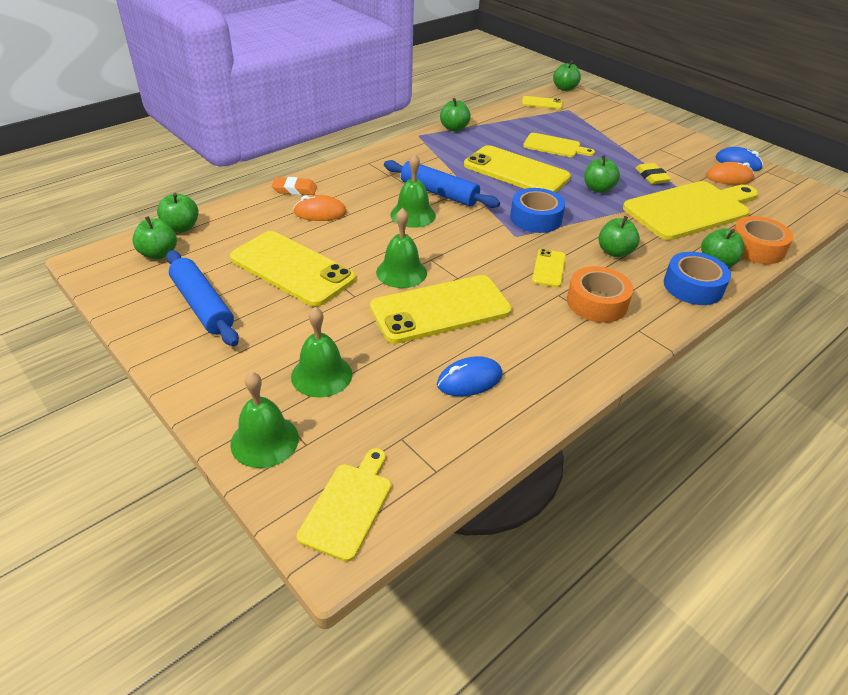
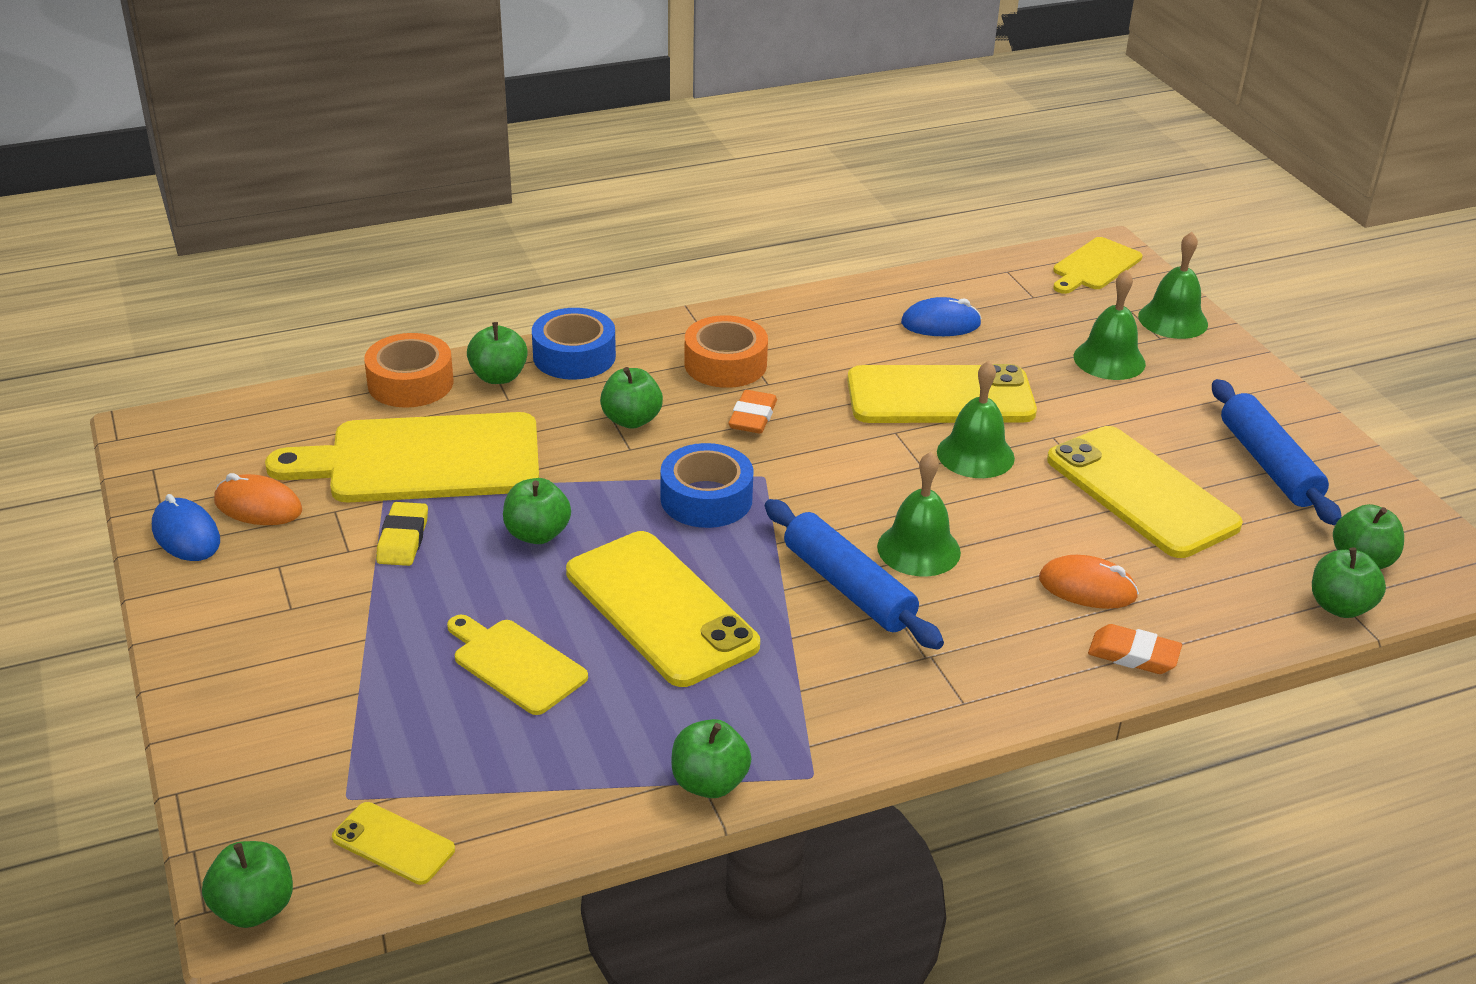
camera: 160 degrees left, 5 degrees down
(549, 268) = (752, 417): yellow phone -> orange eraser

